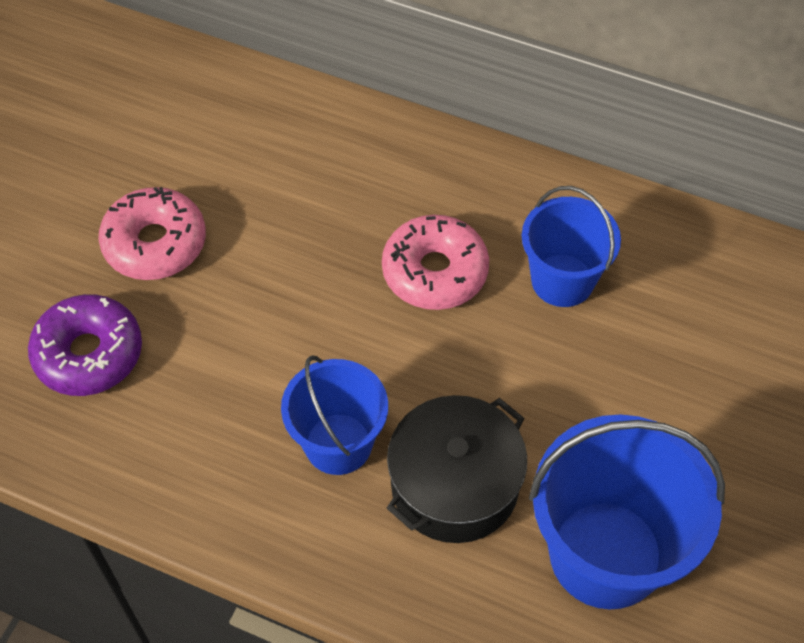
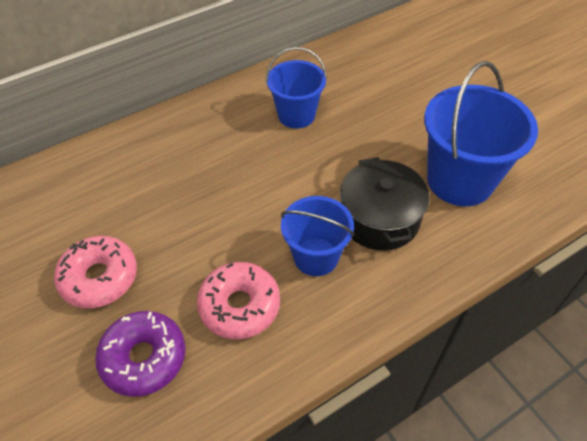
camera: 55 degrees left, 5 degrees down
(435, 272) = (246, 159): pink donut -> pink donut (240, 306)

